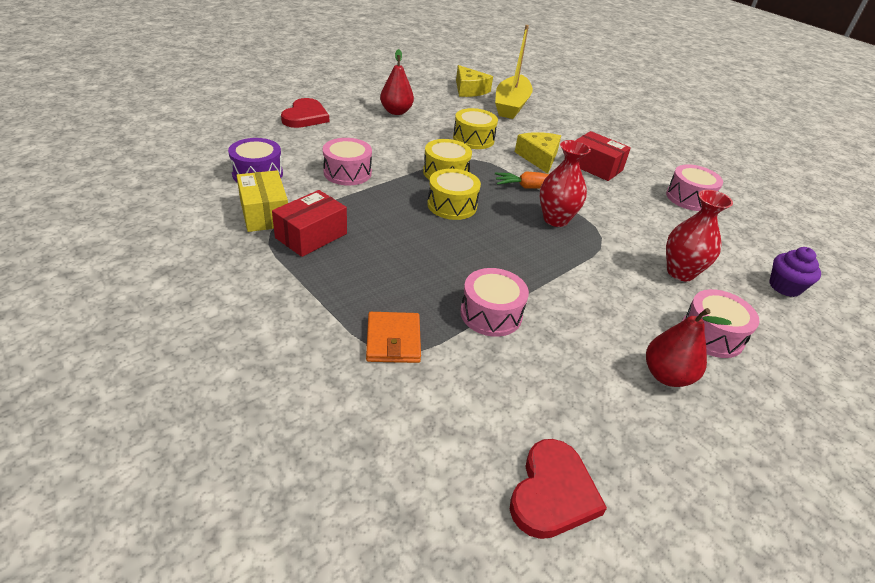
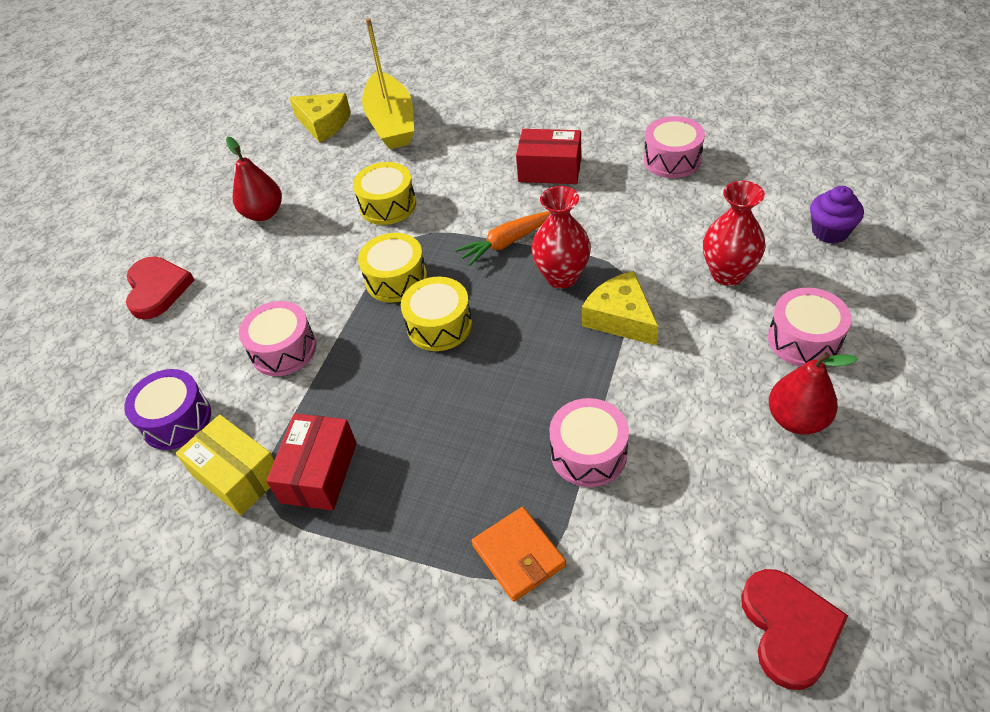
camera: 20 degrees left, 10 degrees up
(539, 158) = (481, 192): yellow cheese -> yellow cheese (620, 318)

